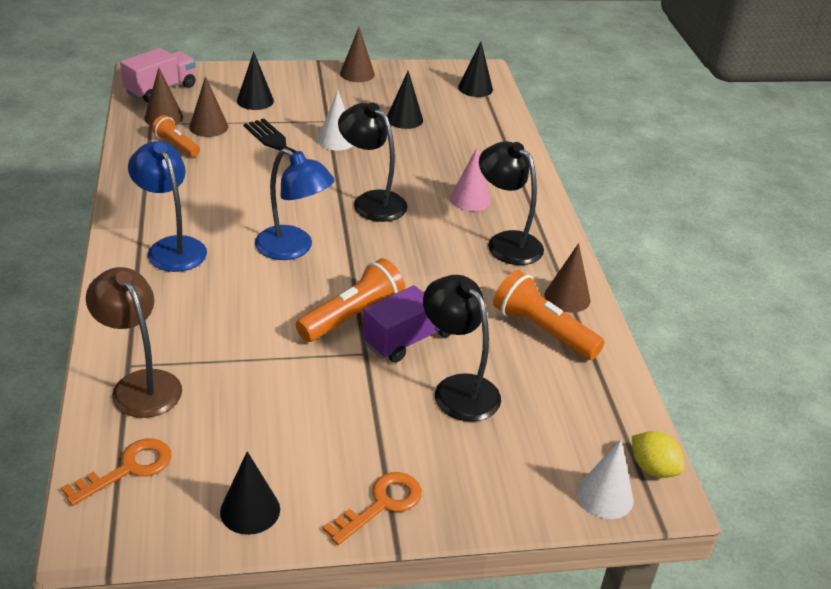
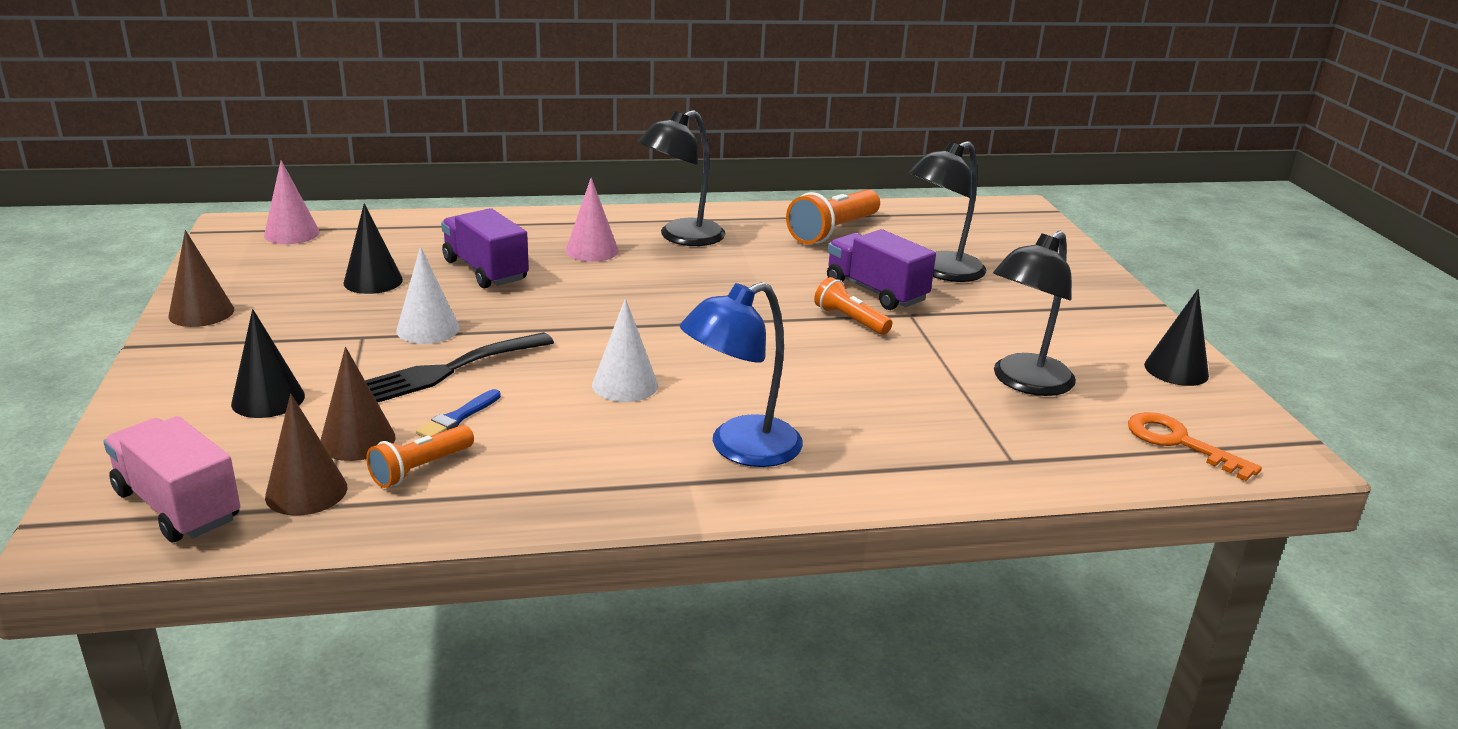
camera: 90 degrees left, 10 degrees down
(140, 384) = (1042, 448): brown lamp -> none
(227, 153) = (458, 417): none -> blue brush
(293, 249) = (722, 357): blue lamp -> none
(352, 316) = (849, 320): orange flashlight -> orange flashlight, size x0.60
(372, 201) = (600, 306): black lamp -> black lamp (1024, 382)
(381, 504) = (1117, 309): orange key -> none
(426, 157) = (485, 270): none -> purple truck
(475, 88) = (292, 233): black cone -> pink cone
(567, 297) = (774, 218): brown cone -> none
(605, 496) = (1037, 225): white cone -> white cone (625, 385)
(653, 468) = (994, 207): yellow lemon -> none

